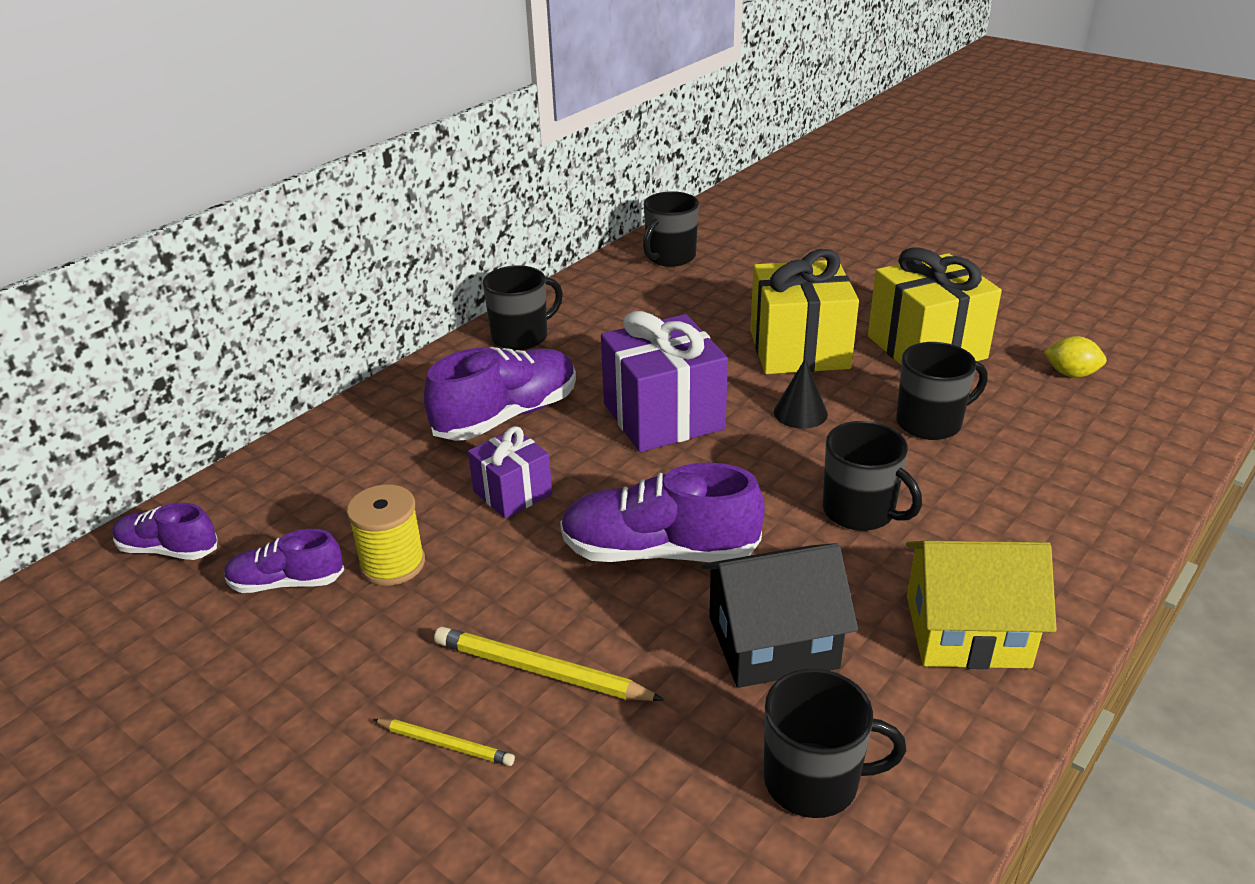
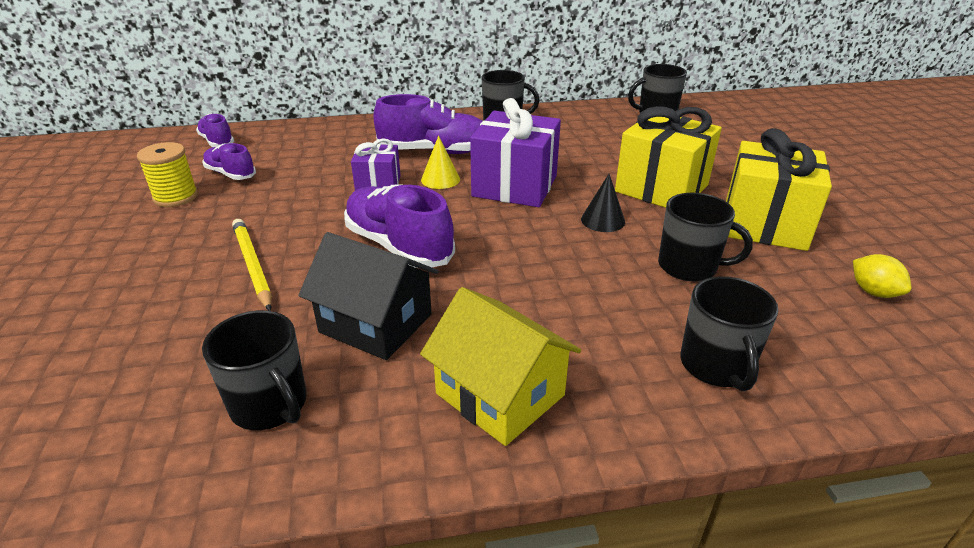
camera: 40 degrees right, 0 degrees up
(392, 564) = (278, 188): yellow spool -> yellow spool (176, 197)
(446, 744) = (166, 270): yellow pencil -> none
(572, 449) = (440, 179): none -> yellow cone
(860, 511) = (549, 289): black mug -> black mug (716, 366)

